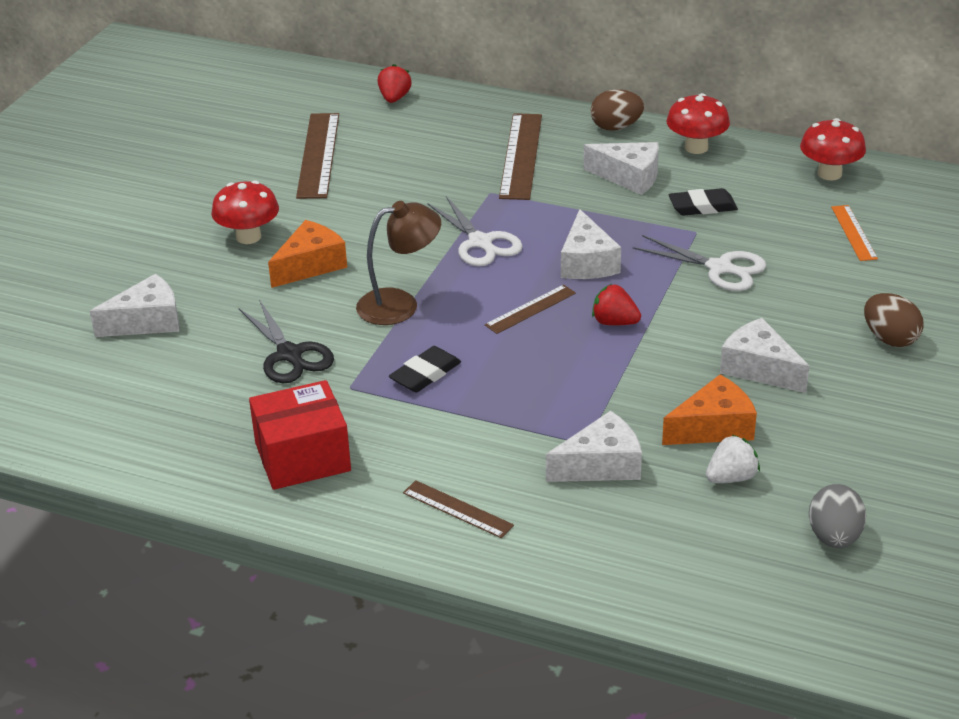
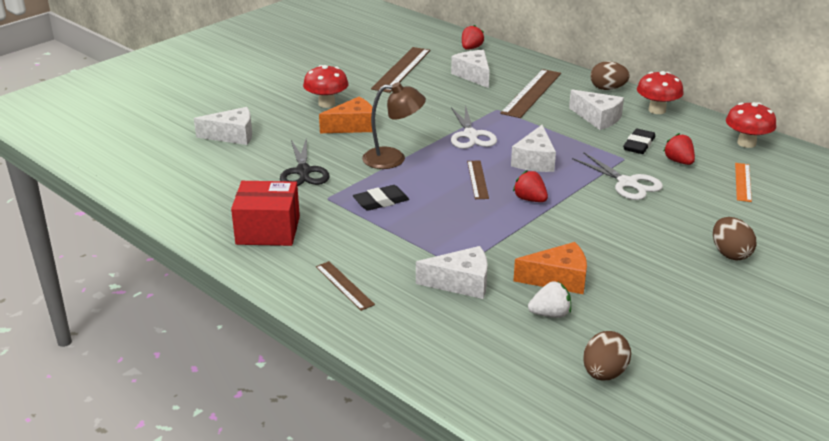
camera: 20 degrees right, 5 degrees down
(530, 309) = (477, 179): brown ruler -> brown ruler turned 75 degrees counterclockwise
(702, 207) = (639, 145): black eraser -> black eraser turned 75 degrees counterclockwise
(759, 368) = (617, 250): white cheese -> white cheese (473, 75)
(764, 220) = (678, 161): none -> red strawberry
(834, 537) = (604, 373): grey egg -> brown egg

